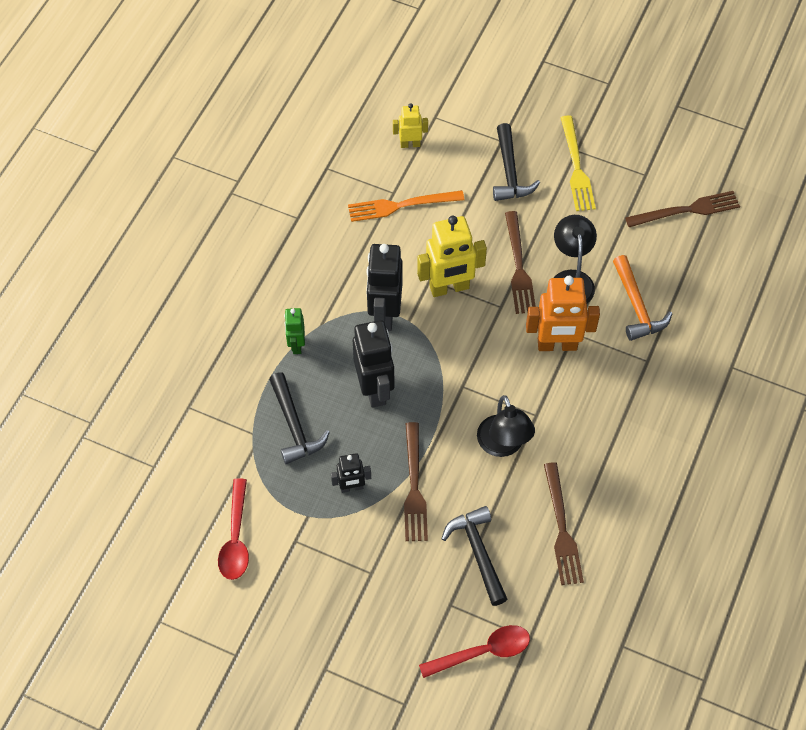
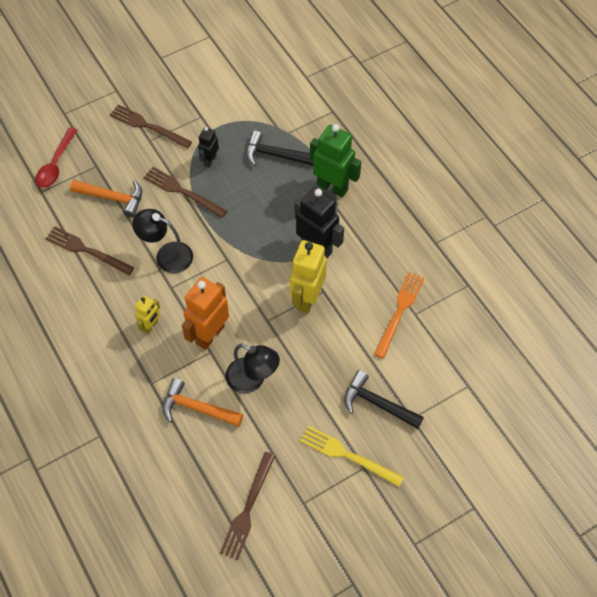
camera: 125 degrees right, 0 degrees up
(236, 538) = (227, 91): red spoon -> none
(296, 345) = (332, 187): green robot -> green robot, size x1.83
(375, 389) = (265, 210): black robot -> none
(410, 144) = (452, 352): yellow robot -> yellow robot (151, 326)
(478, 552) = (113, 198): black hammer -> orange hammer
(518, 267) = (290, 353): brown fork -> brown fork (148, 126)

